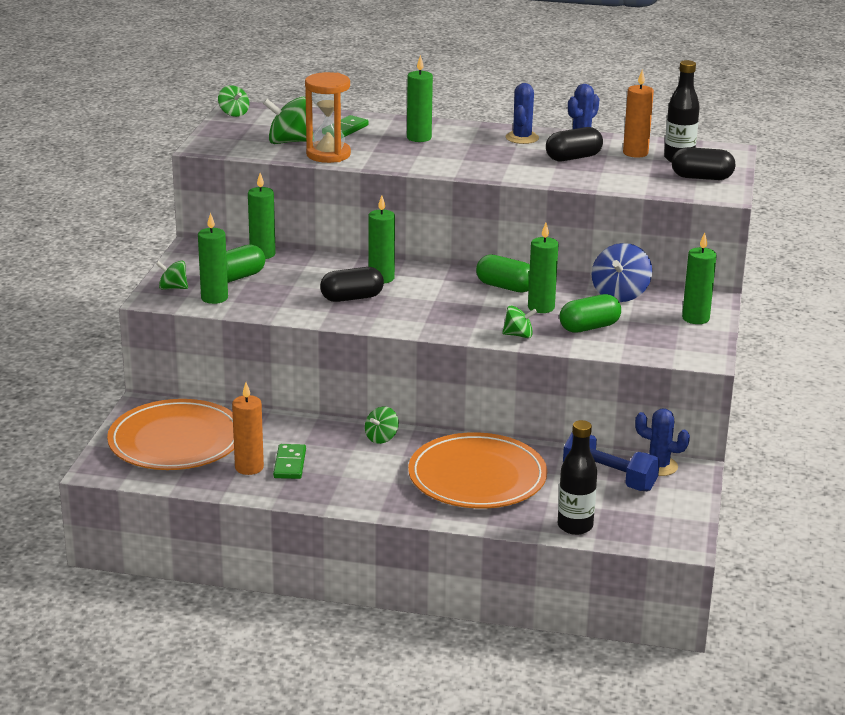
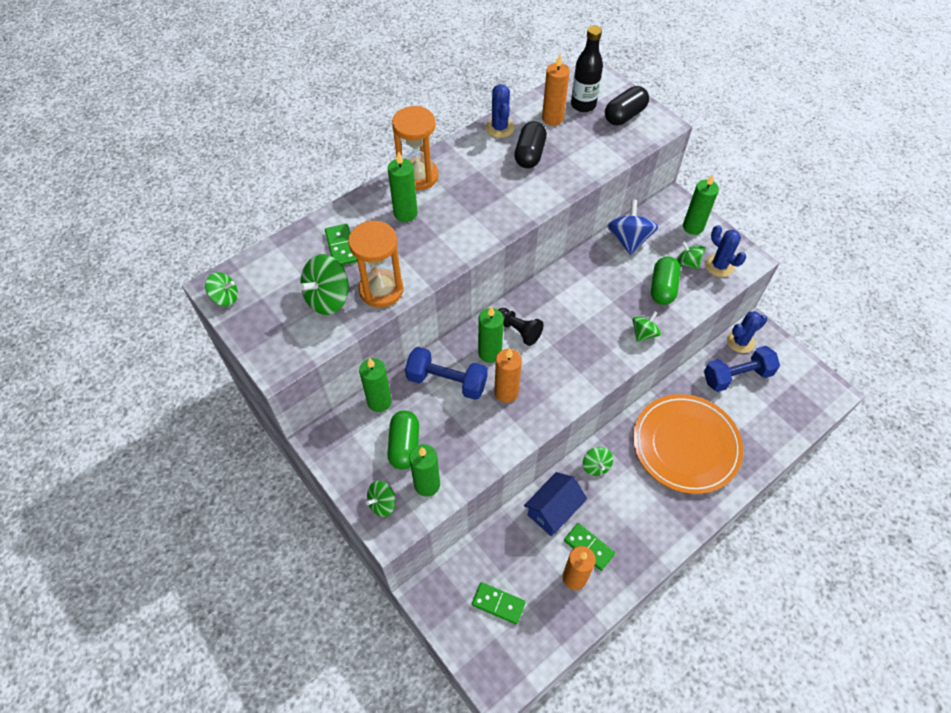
camera: 50 degrees left, 30 degrees up
(176, 441) = (498, 604): orange plate -> green domino
(303, 433) = (553, 510): none -> blue house
(323, 272) = (447, 381): none -> blue dumbbell
(352, 298) = (506, 392): black capsule -> orange candle
(425, 281) = (518, 330): none -> black pawn
(466, 129) = (418, 176): none -> orange hourglass
(505, 287) = (566, 291): green capsule -> none
(522, 138) = (466, 157): blue cactus -> blue cactus (719, 266)
(541, 307) = (613, 293): green candle -> none
(575, 526) = (780, 434): black bottle -> none
(620, 294) = (629, 239): blue spinning top -> blue spinning top turned 150 degrees counterclockwise
(643, 329) = (687, 262): none -> green spinning top

